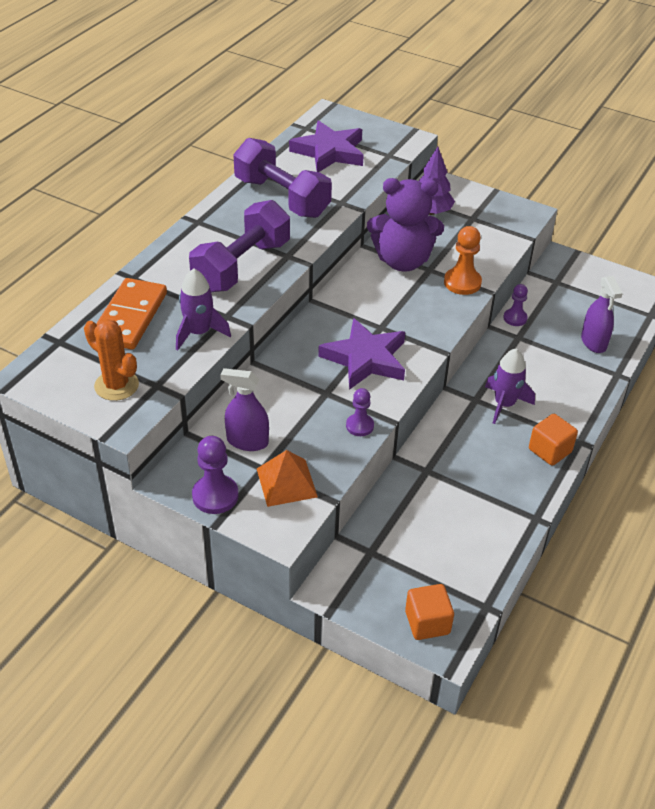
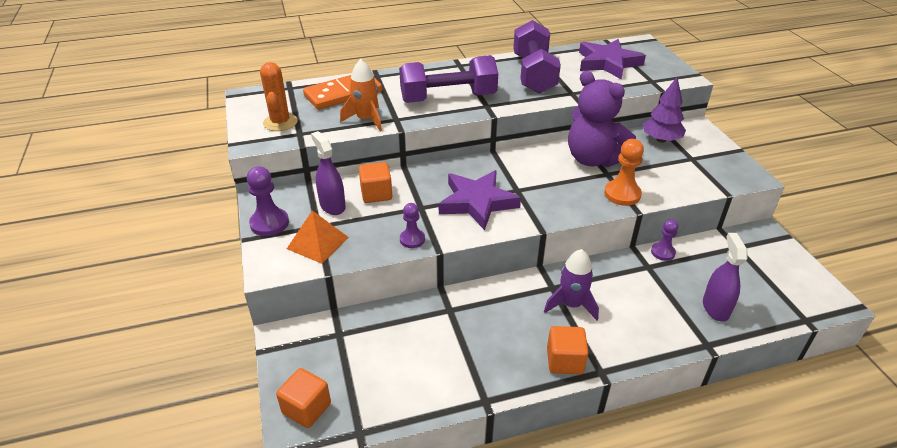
camera: 45 degrees right, 5 degrees down
(199, 333) = (366, 120): purple rocket -> orange rocket
(270, 405) = (376, 194): none -> orange cube
(593, 342) = (715, 308): purple spray bottle -> purple spray bottle turned 150 degrees clockwise

